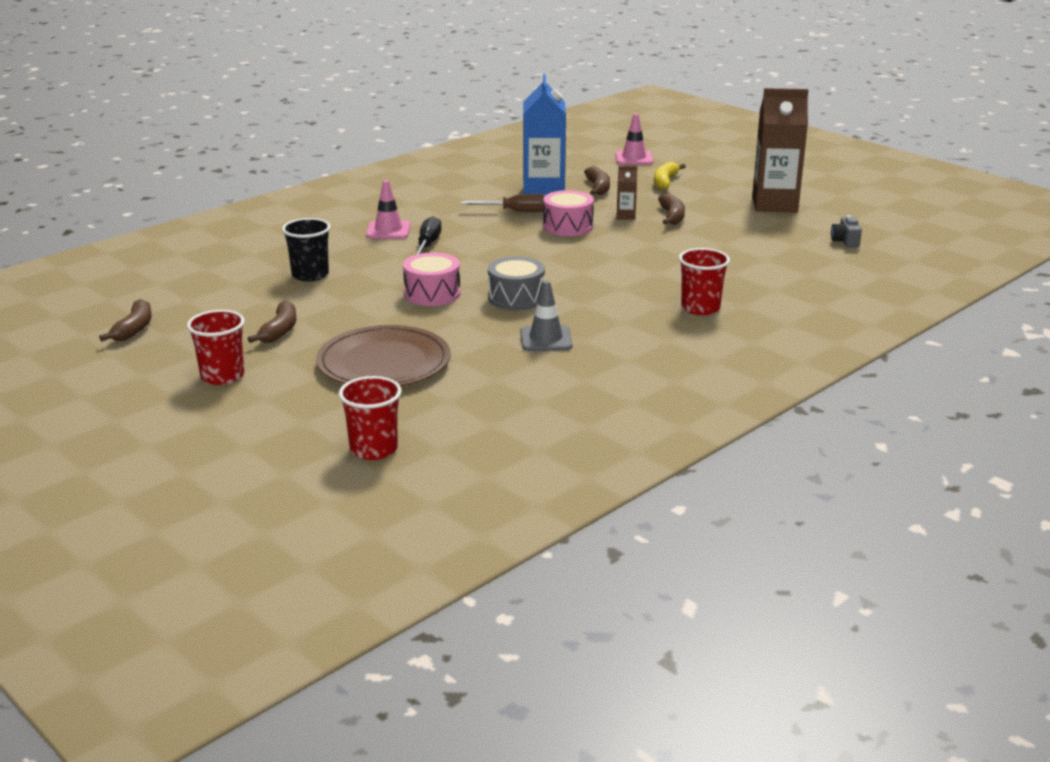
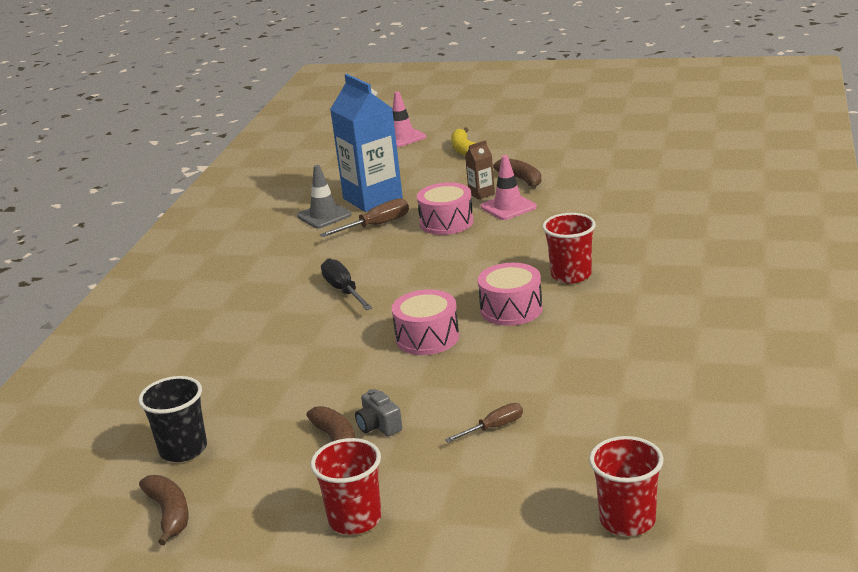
camera: 30 degrees left, 0 degrees up
(310, 275) = (273, 369): black cup -> black cup (183, 449)
(384, 362) = (494, 427): brown plate -> brown screwdriver
(388, 230) = (280, 291): pink traffic cone -> pink traffic cone (508, 207)
(516, 298) = (511, 309): grey drum -> pink drum
(546, 339) = (600, 337): grey traffic cone -> grey traffic cone (324, 215)
(598, 188) = (414, 176): brown banana -> none
(700, 308) = (678, 254): red cup -> red cup (571, 275)
(774, 204) = (586, 139): brown carton -> none
(845, 241) = (691, 151): grey camera -> grey camera (379, 426)

